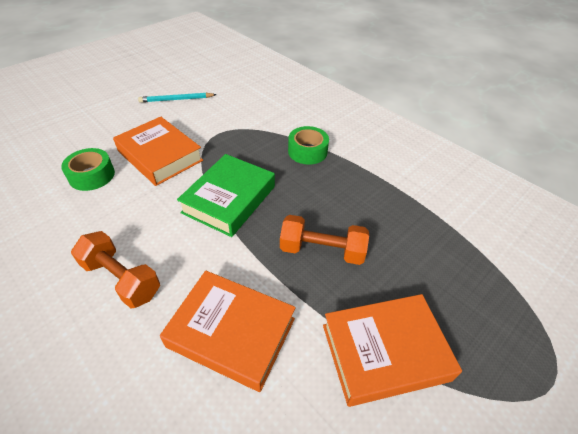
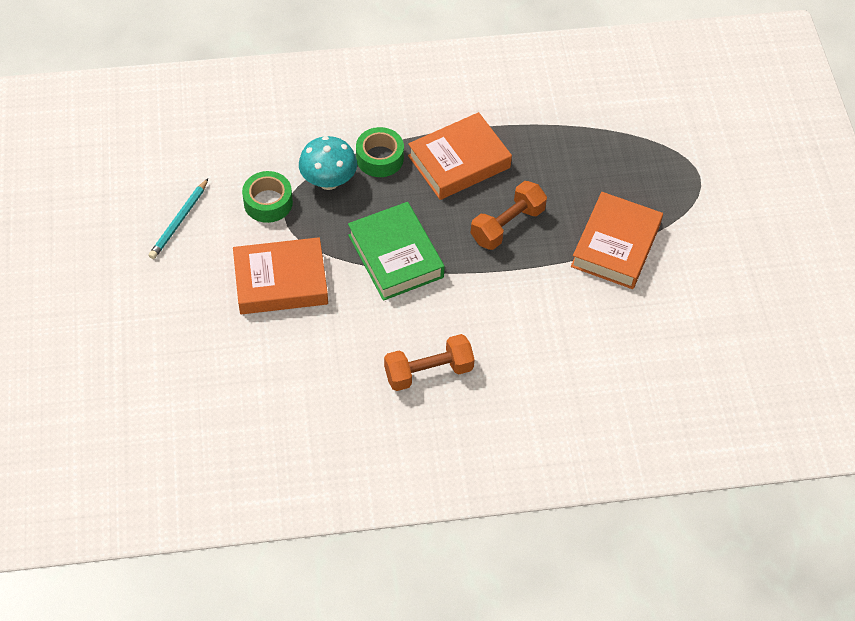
camera: 55 degrees left, 10 degrees up
(92, 175) = (265, 350): green tape -> green tape (268, 202)
(231, 332) = (534, 323): orange book -> orange book (459, 161)
(264, 139) = (328, 181): none -> turquoise mushroom

